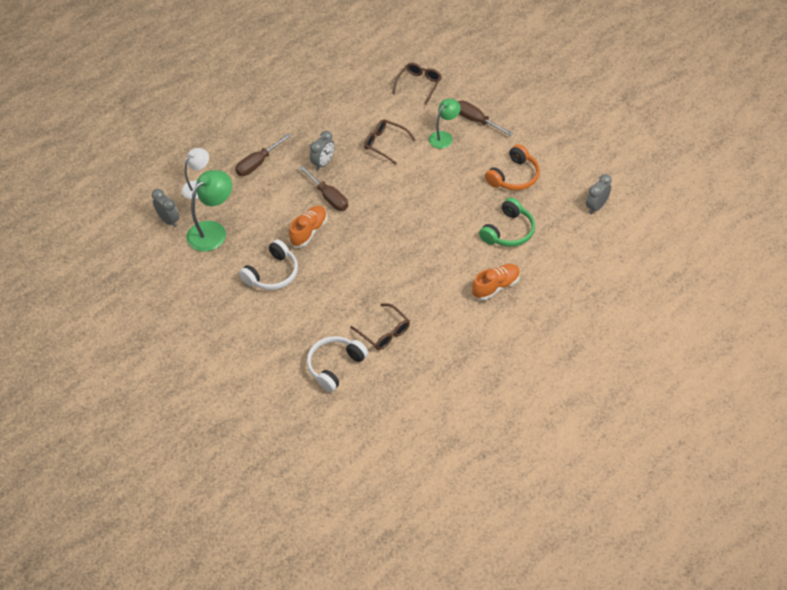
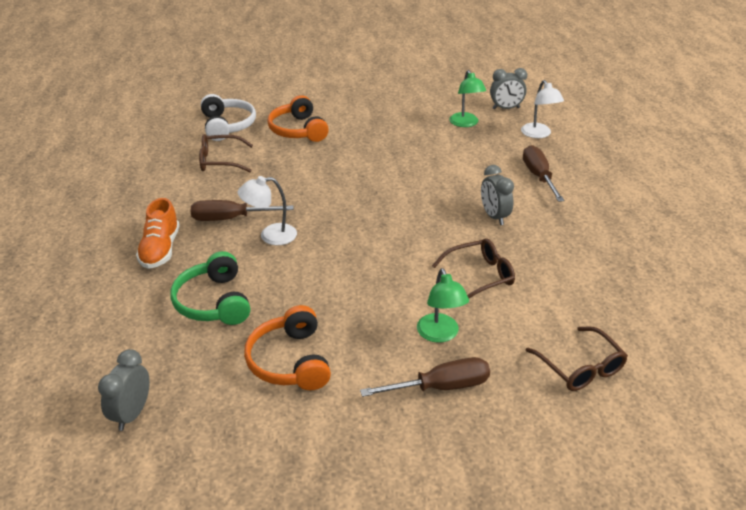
camera: 125 degrees right, 15 degrees down
(213, 231) = (465, 123): green lamp -> green lamp, size x0.64
(272, 273) = (371, 133): white headphones -> none
(304, 318) = (298, 130): none -> orange headphones
(309, 231) = (399, 170): orange shoe -> none
(329, 197) = (433, 199): brown screwdriver -> brown screwdriver (229, 218)
(435, 247) = (270, 235): none -> white lamp
(596, 206) = (132, 414): grey clock -> grey clock turned 150 degrees counterclockwise

